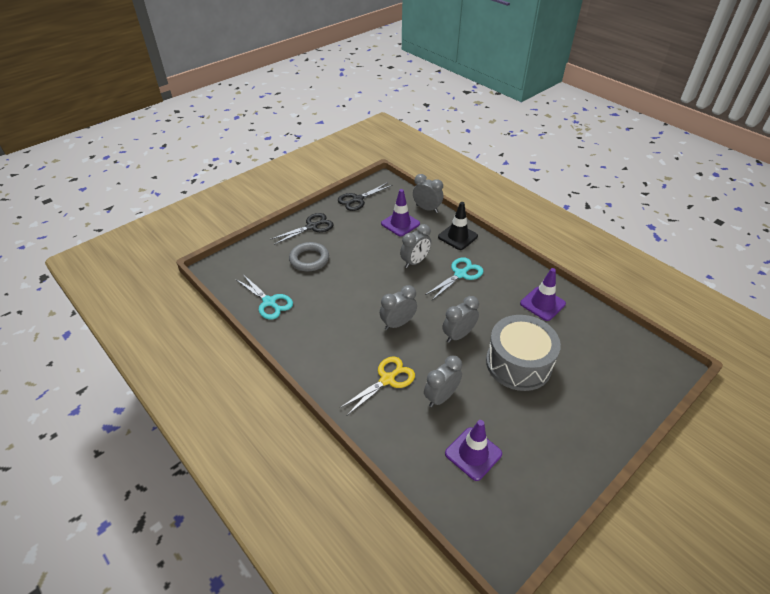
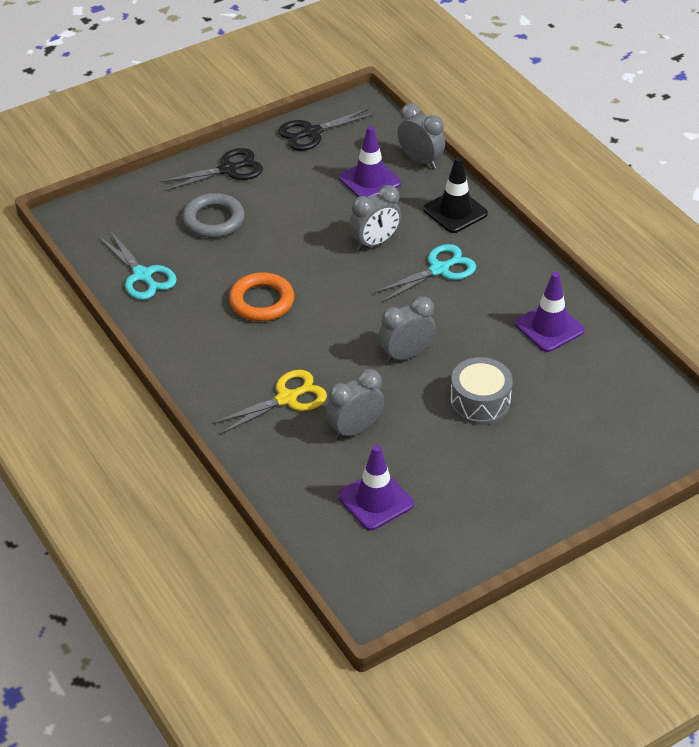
camera: 10 degrees right, 0 degrees up
(353, 310) = (261, 301): none -> orange ring
(398, 323) = (322, 328): grey clock -> none
(518, 363) = (480, 402): grey drum -> grey drum, size x0.63

